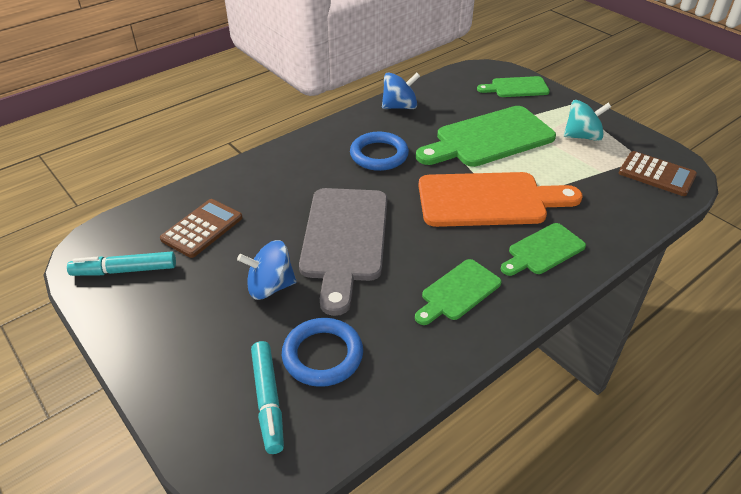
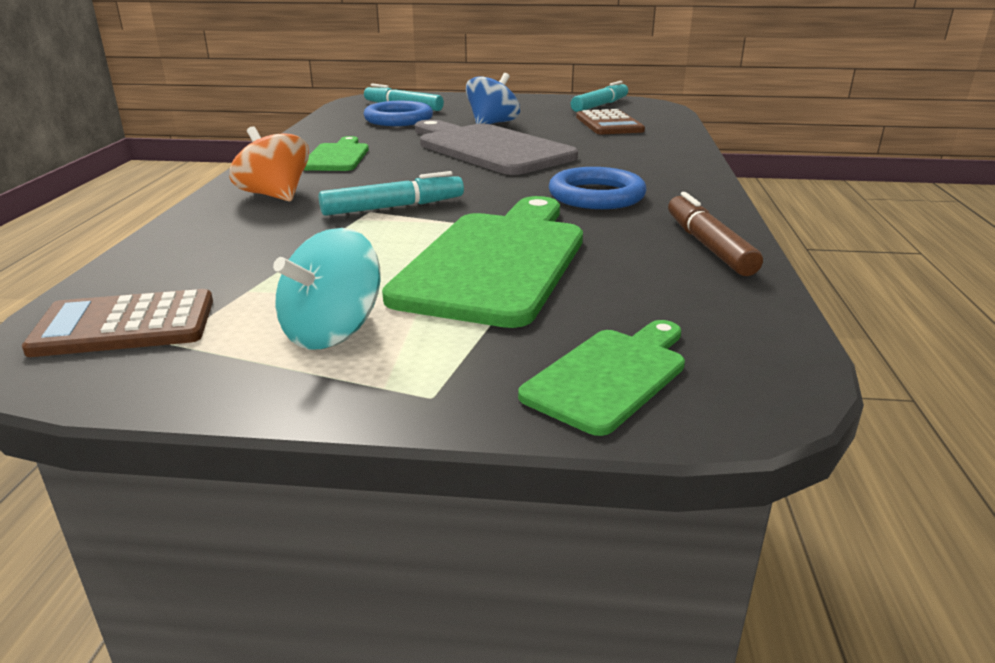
camera: 135 degrees right, 15 degrees down
(400, 106) = (708, 246): blue spinning top -> brown marker
(488, 200) = (393, 207): orange cutting board -> turquoise marker
(543, 251) = (275, 196): green cutting board -> orange spinning top

